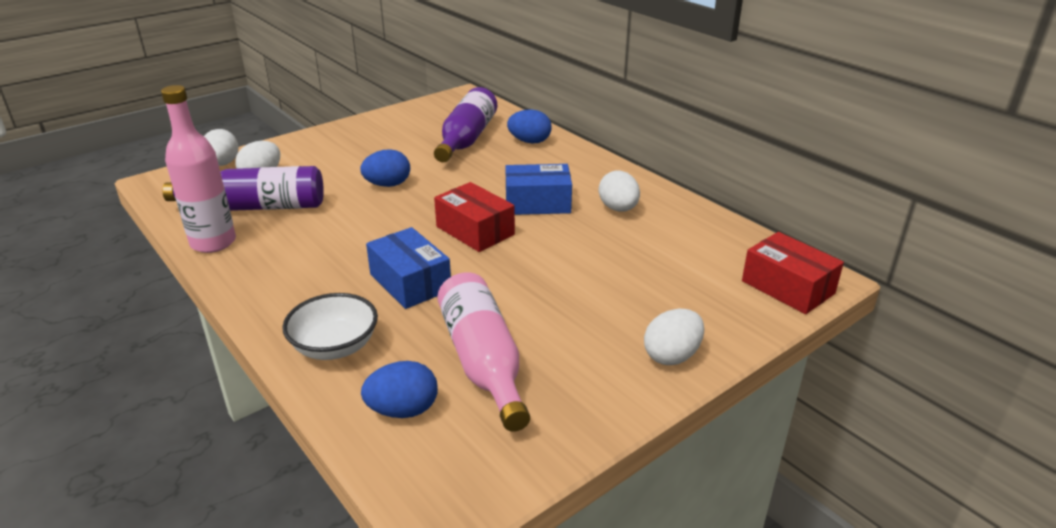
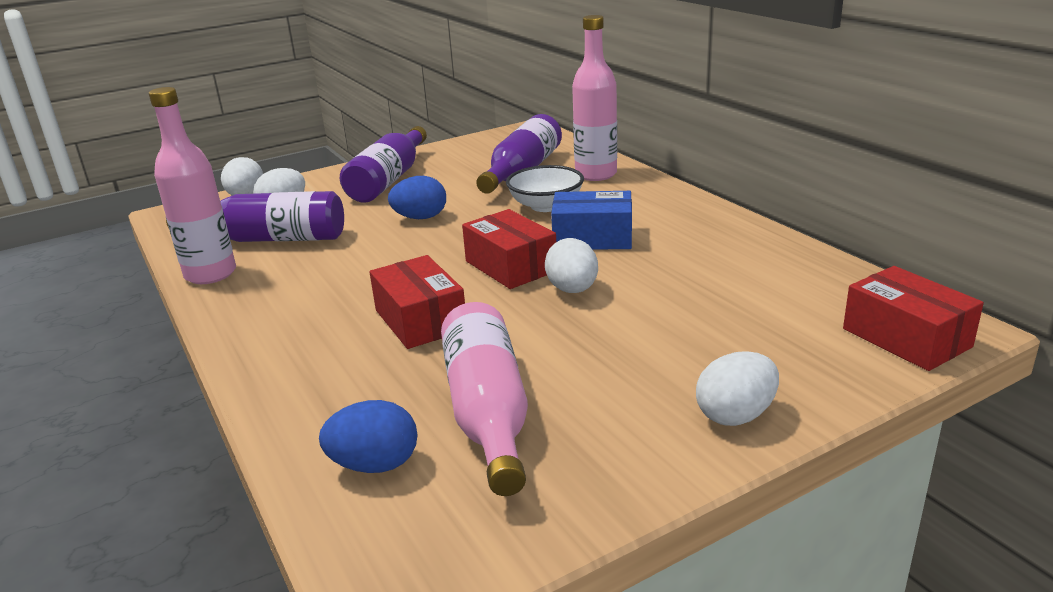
camera: 10 degrees right, 5 degrees down
(335, 346) = (313, 388): white bowl -> white bowl (546, 206)
(351, 146) = (389, 180): none -> purple bottle
(410, 282) = (420, 320): blue box -> red box
(529, 141) = (596, 174): blue egg -> pink bottle
(618, 209) = (691, 245): white egg -> white egg (572, 290)

